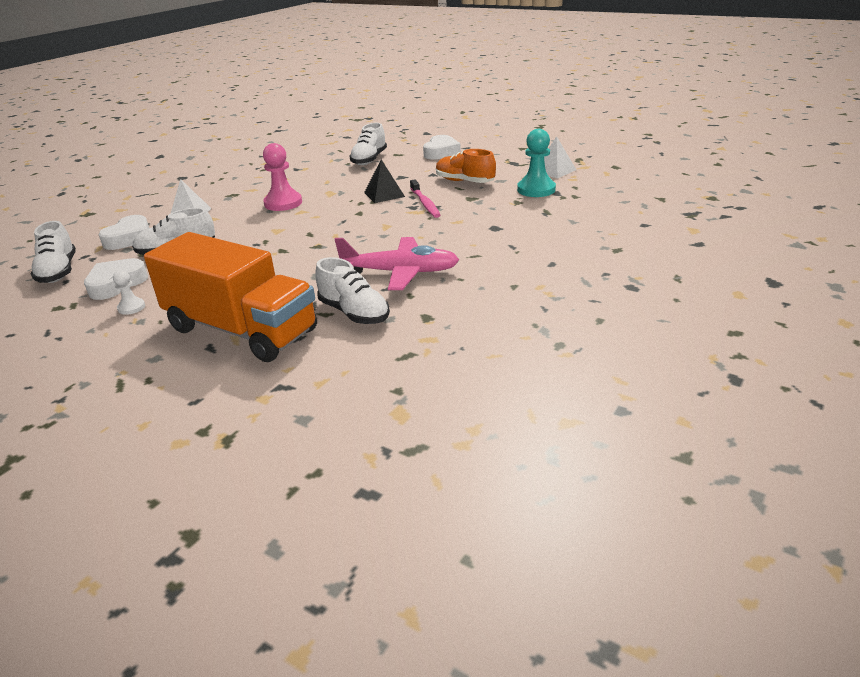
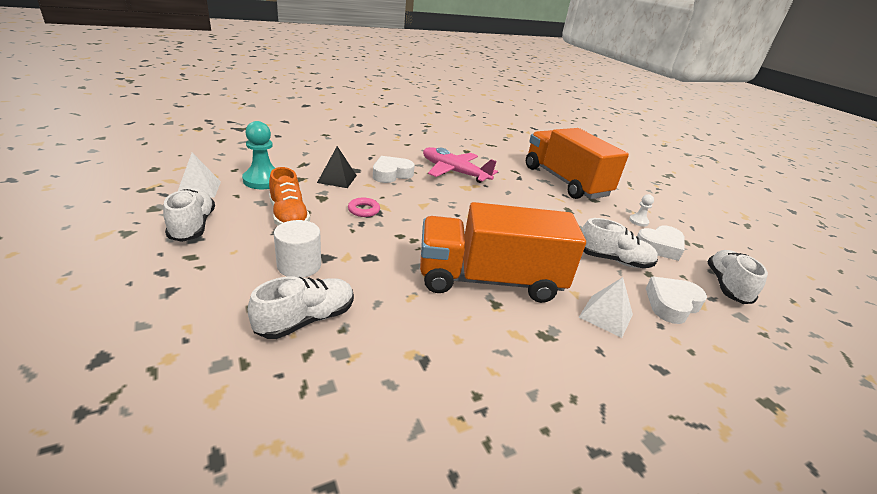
camera: 155 degrees left, 0 degrees up
(283, 203) = (489, 280): pink pawn -> orange truck
(354, 313) = (500, 165): white shoe -> white shoe (193, 226)
(384, 194) = (380, 239): black pyramid -> black pyramid (337, 179)
(409, 169) = (299, 265): none -> white cylinder
(425, 203) = (364, 210): pink toothbrush -> pink ring
(441, 152) = (206, 279): white heart -> white heart (391, 174)

